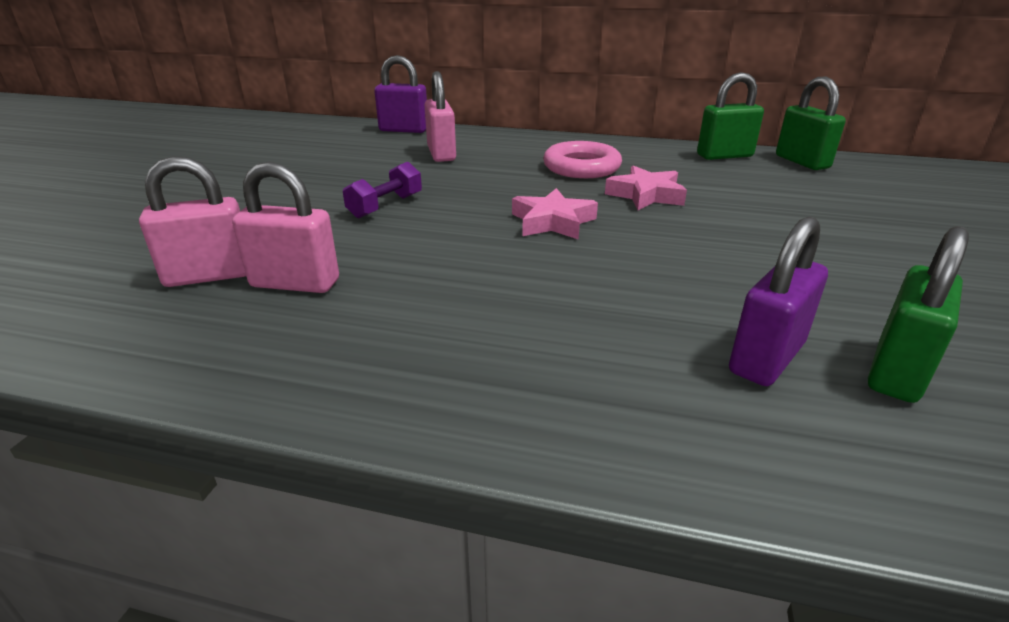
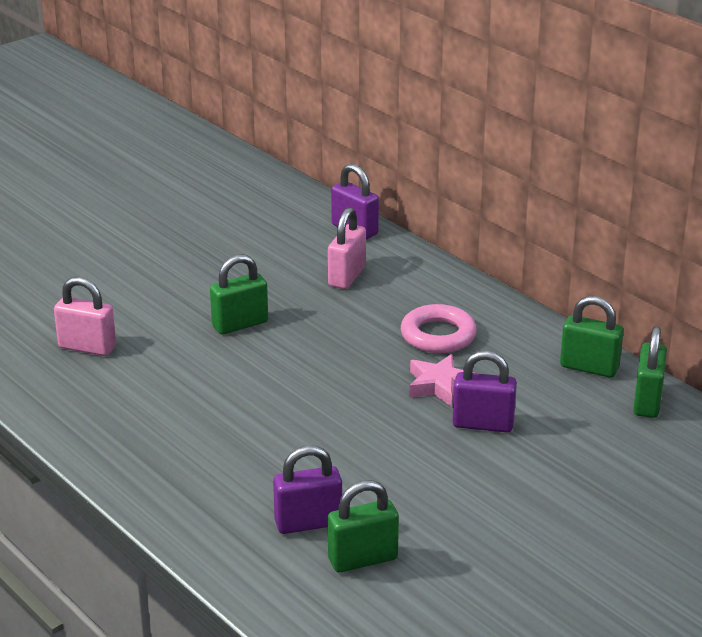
camera: 35 degrees right, 0 degrees up
(295, 283) = (126, 372): pink padlock -> none
(385, 206) = (240, 324): purple dumbbell -> green padlock
(552, 222) = (332, 384): pink star -> none
(732, 208) = (483, 424): none -> purple padlock

